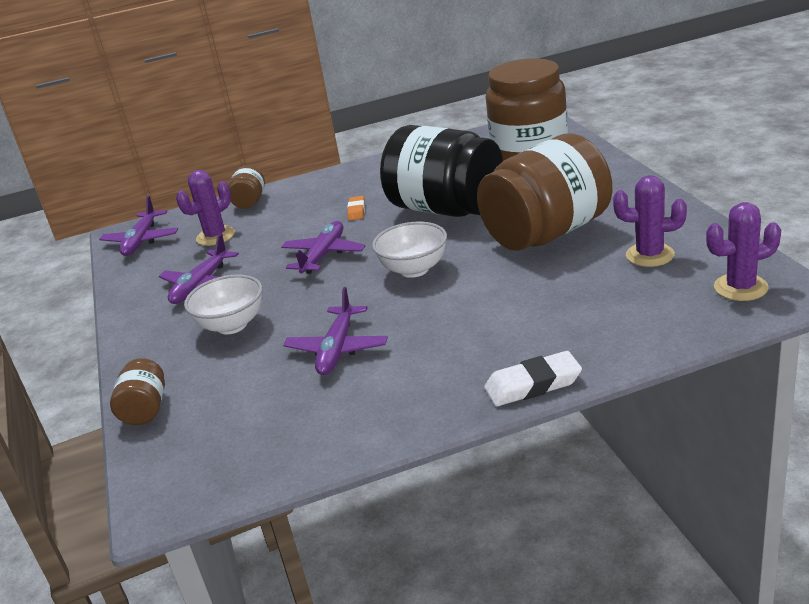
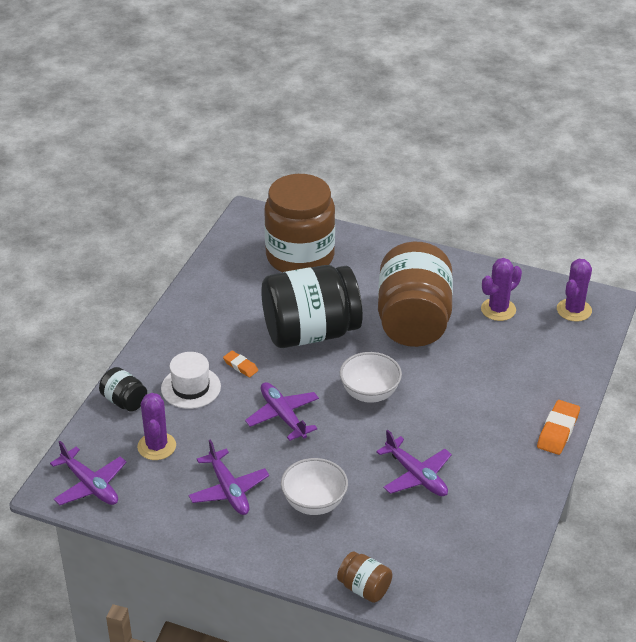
camera: 55 degrees left, 10 degrees up
(249, 202) = (124, 401): brown jar -> black jar
(301, 210) = (191, 387): none -> white hat
(533, 385) = (558, 431): white eraser -> orange eraser

